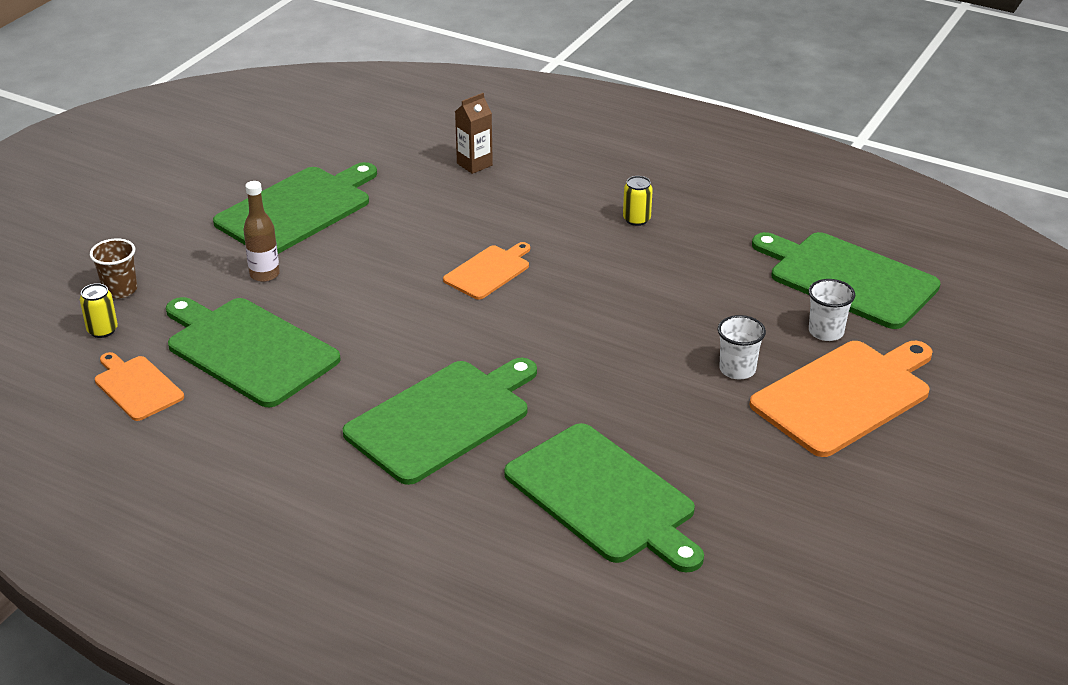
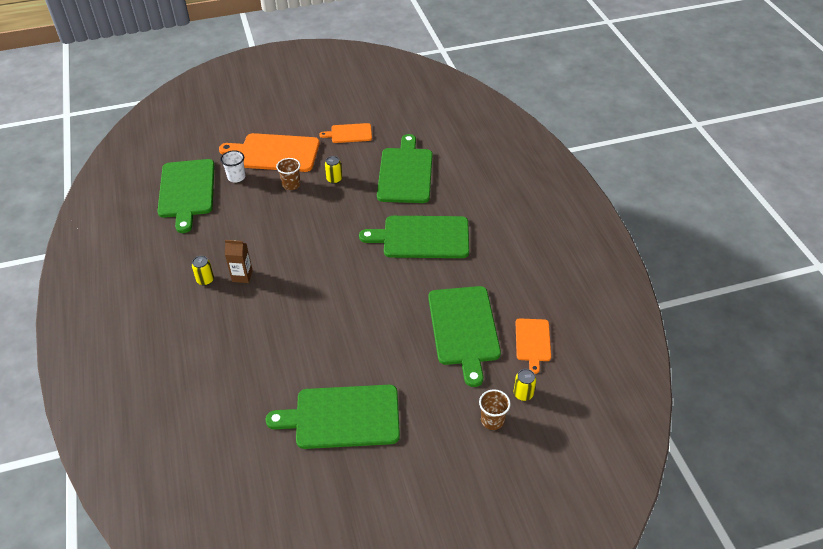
camera: 135 degrees left, 10 degrees up
(264, 274) = (410, 375): brown bottle -> none
(474, 164) = (213, 380): brown carton -> brown carton (242, 276)
(489, 271) = (309, 298): orange cutting board -> orange cutting board (349, 133)
(692, 416) = (334, 179): none -> yellow can
(737, 369) = (291, 185): white cup -> brown cup

